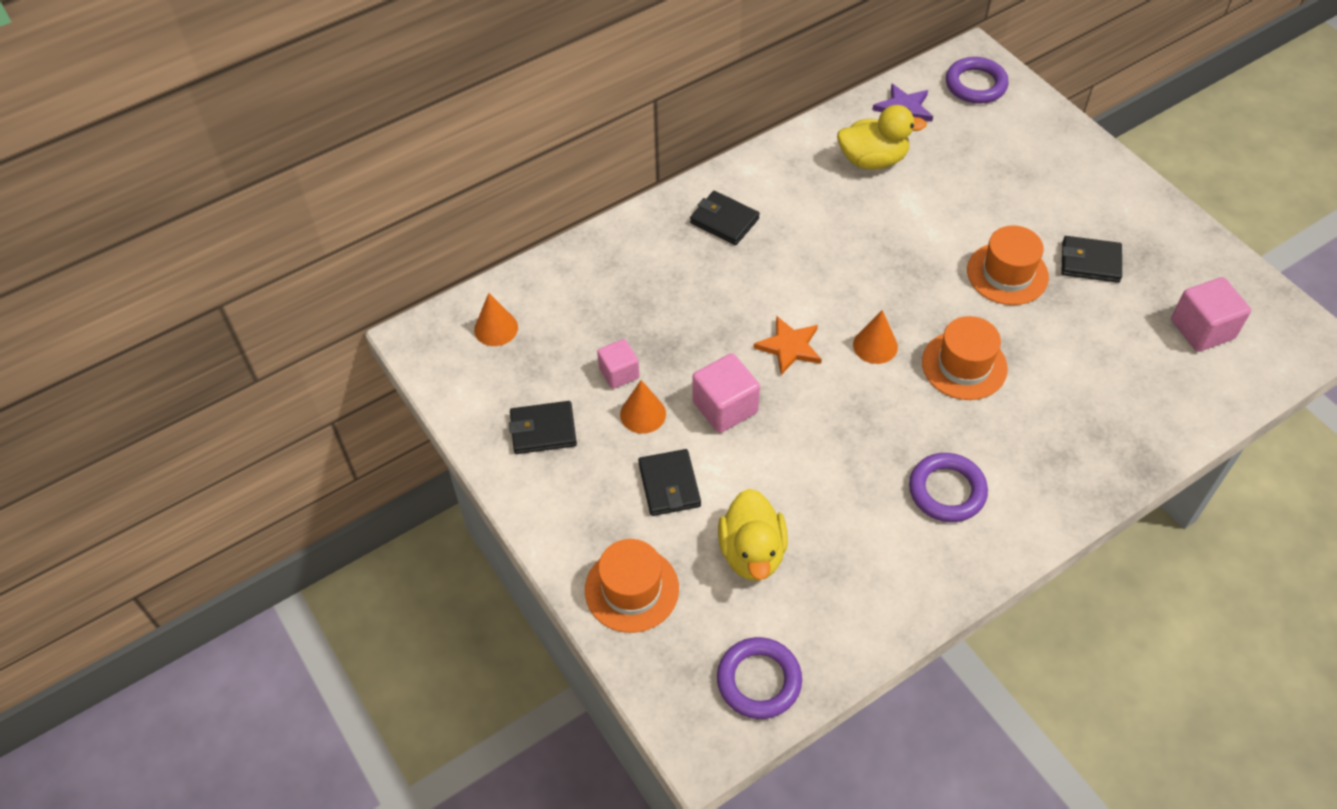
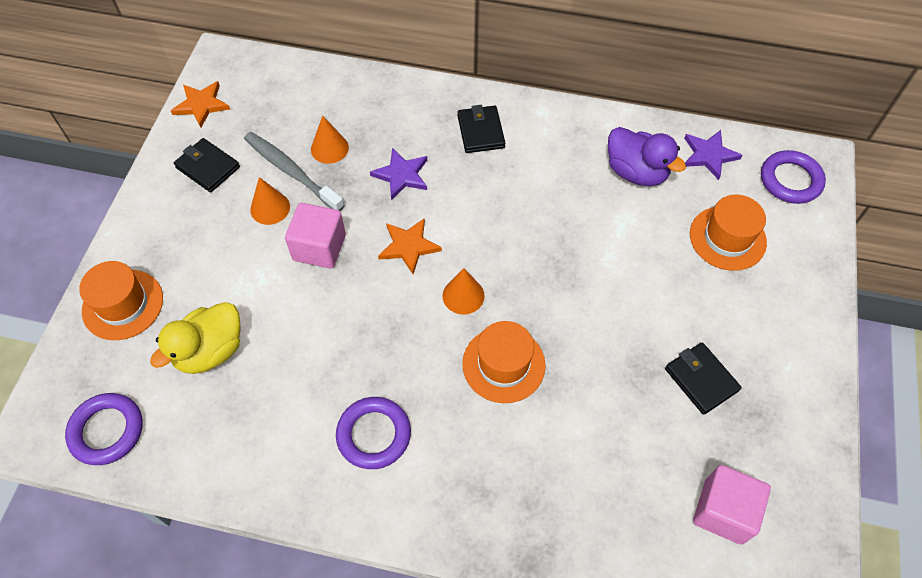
camera: 45 degrees right, 5 degrees up
(460, 388) = (201, 105): none -> orange star
(496, 328) = (265, 86): orange cone -> orange cone (329, 148)
(619, 373) = (291, 171): pink cube -> grey toothbrush
(669, 485) = (225, 264): black wallet -> none
(710, 302) = (401, 175): none -> purple star
(873, 160) = (636, 172): yellow duck -> purple duck
(1007, 274) = (624, 331): orange hat -> orange hat (727, 238)

